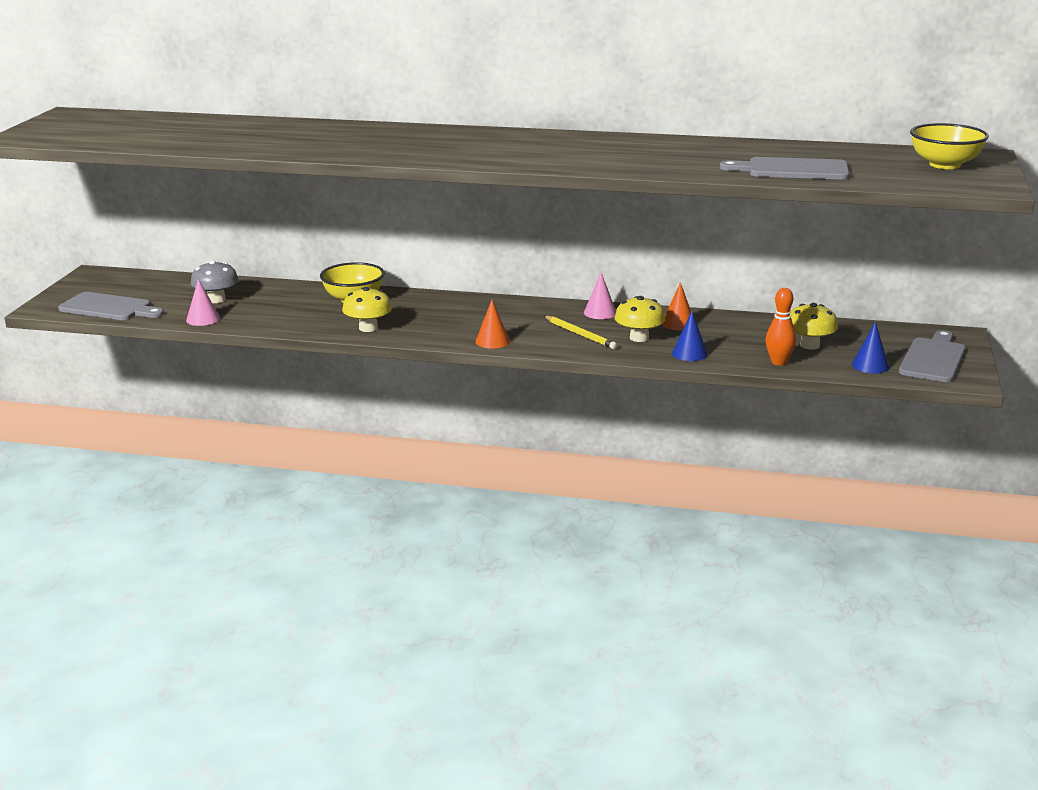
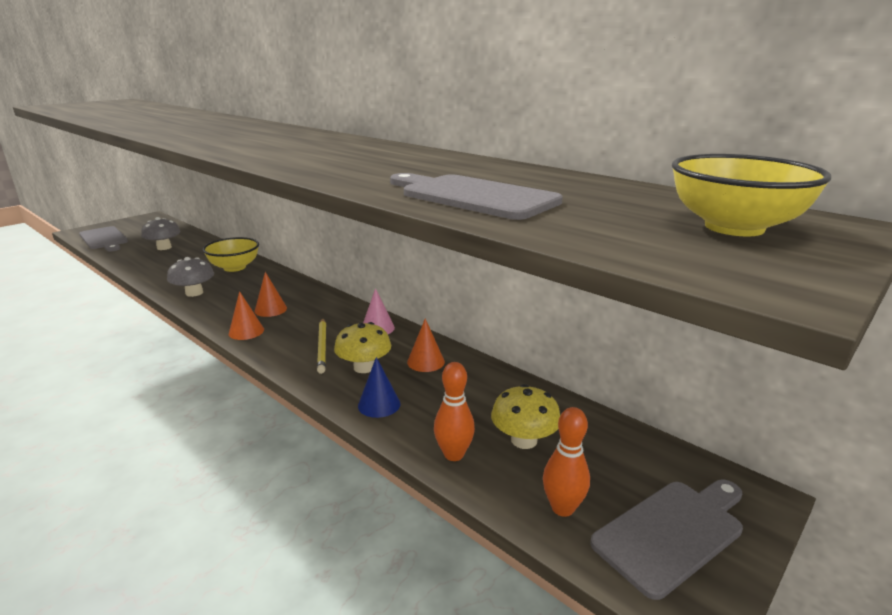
camera: 30 degrees right, 0 degrees up
(203, 319) = (126, 259): pink cone -> none
(368, 328) = (194, 293): yellow mushroom -> grey mushroom
(477, 322) = (270, 309): none -> orange cone
(870, 365) = (562, 508): blue cone -> orange bowling pin

